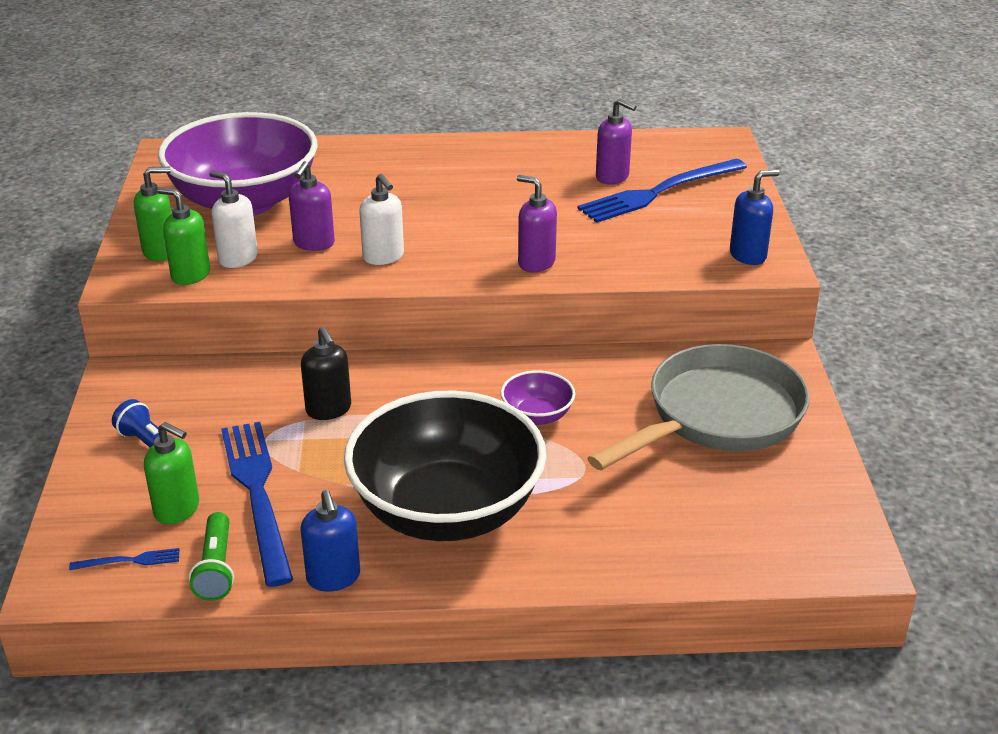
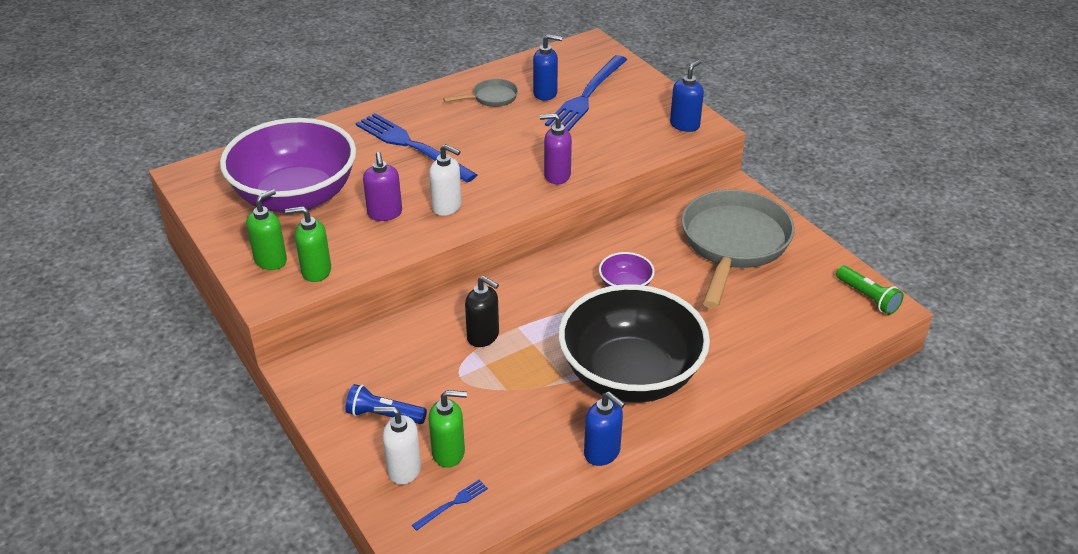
camera: 30 degrees left, 5 degrees up
(216, 568) = (518, 481): green flashlight -> green flashlight (867, 297)
(237, 258) = (339, 245): white soap dispenser -> white soap dispenser (403, 469)
(257, 494) = (494, 417): blue fork -> blue fork (412, 146)
(546, 165) = (491, 98): none -> grey pan
(612, 177) = (545, 93): purple soap dispenser -> blue soap dispenser

